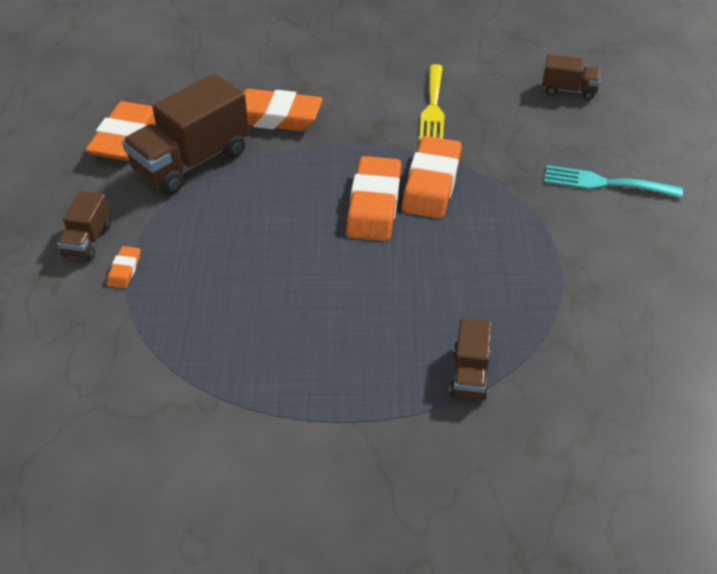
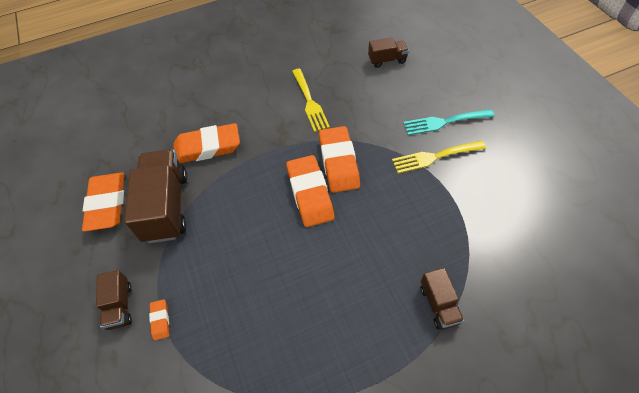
camera: 20 degrees left, 10 degrees up
(192, 162) = (166, 206): brown truck -> brown truck turned 150 degrees clockwise
(566, 217) = (434, 157): none -> yellow fork

